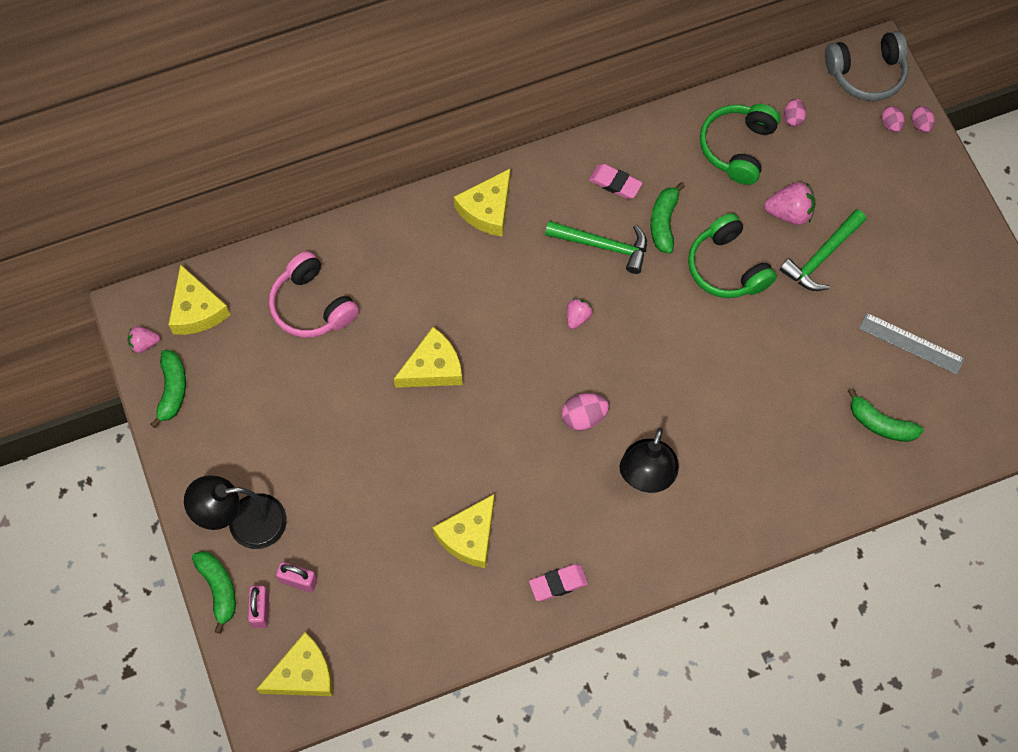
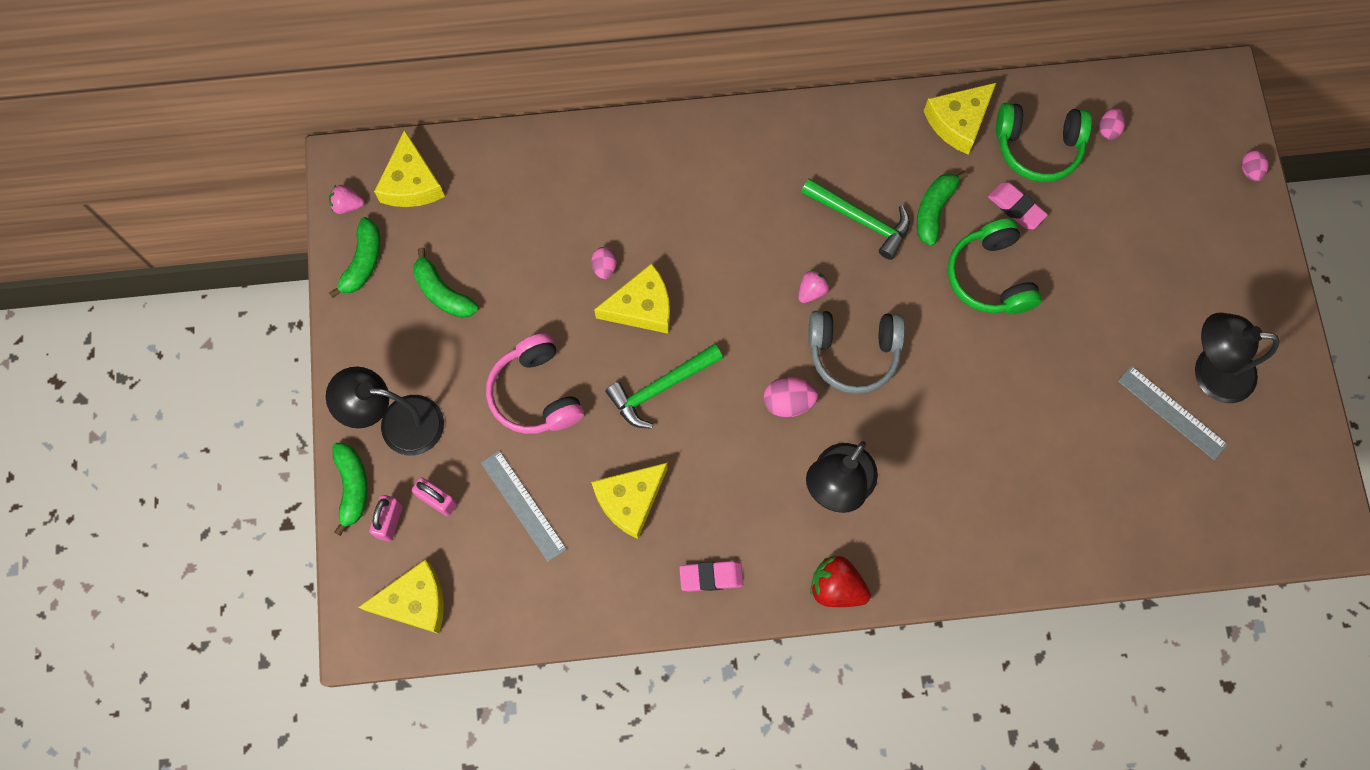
camera: 15 degrees right, 5 degrees up
(312, 305) = (532, 208): pink headphones -> pink headphones (536, 393)
(376, 565) = (523, 505): none -> grey ruler
(487, 209) = (746, 150): yellow cheese -> yellow cheese (958, 122)
(615, 183) = (892, 154): pink eraser -> pink eraser (1016, 207)
(668, 564) = (836, 587): none -> red strawberry
(737, 148) = (1038, 147): green headphones -> green headphones turned 120 degrees counterclockwise
(789, 213) = (1075, 233): pink strawberry -> none
(822, 257) = (1098, 291): green hammer -> green hammer (660, 388)
(866, 73) = (1204, 99): grey headphones -> grey headphones (853, 353)
(880, 424) = (1113, 493): green banana -> green banana (442, 292)
(890, 124) = (1216, 162): pink egg -> pink egg (604, 267)
(934, 301) = (1210, 372): none -> black lamp

